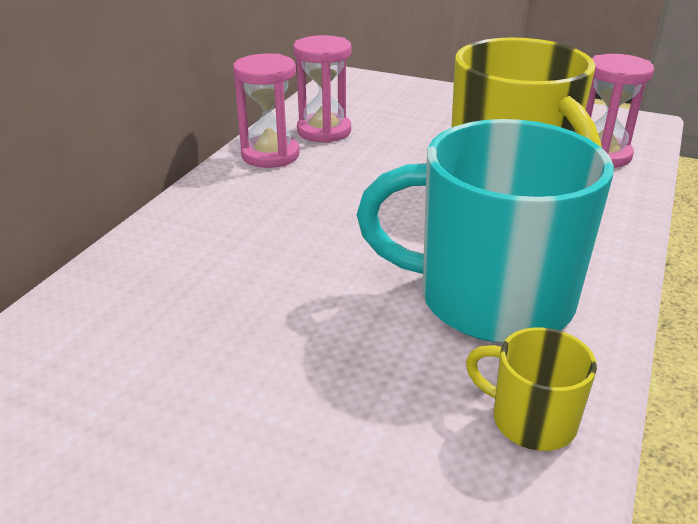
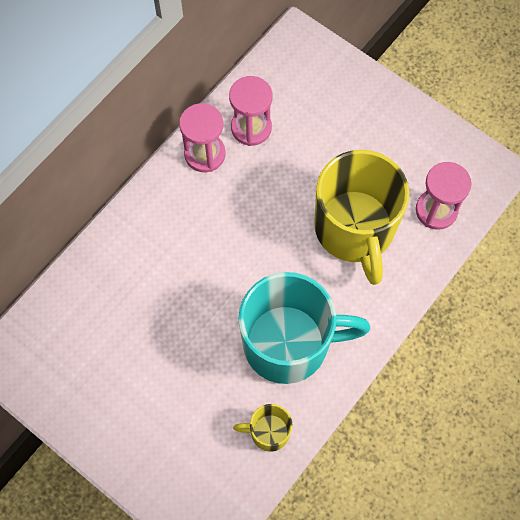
camera: 15 degrees right, 35 degrees up
(490, 298) = (288, 343): turquoise mug -> turquoise mug turned 150 degrees clockwise
(531, 420) = (268, 432): yellow mug -> yellow mug turned 45 degrees counterclockwise

